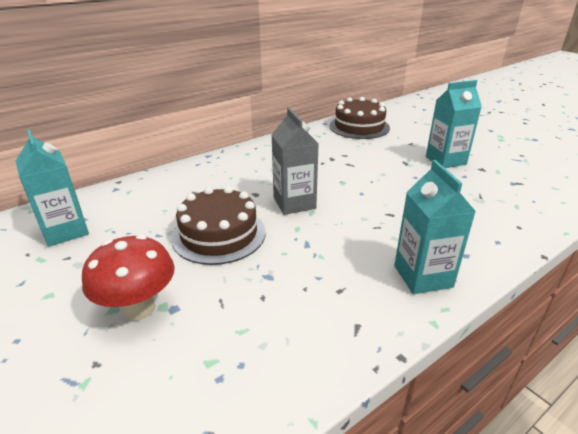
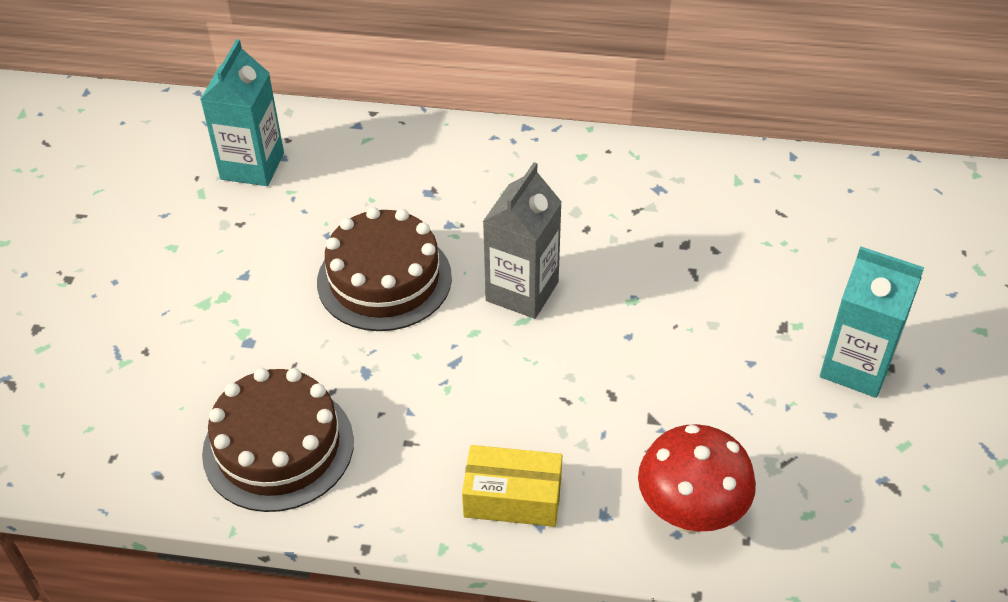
camera: 45 degrees right, 15 degrees up
(139, 308) = (223, 320): red mushroom -> red mushroom (690, 514)
(359, 127) = (837, 201): brown cake -> brown cake (278, 447)
(423, 276) = (512, 497): turquoise carton -> yellow box

